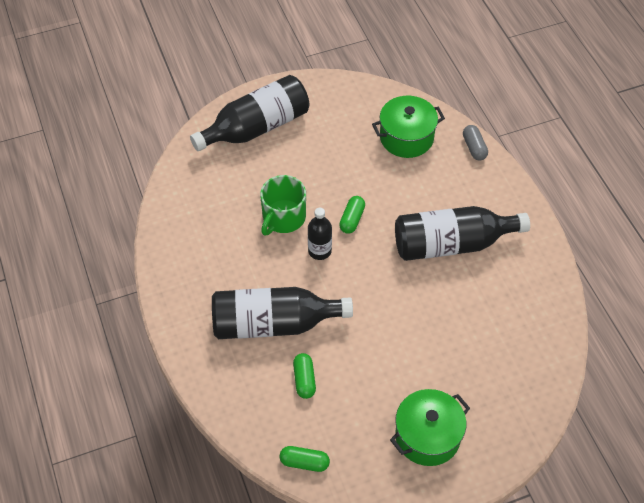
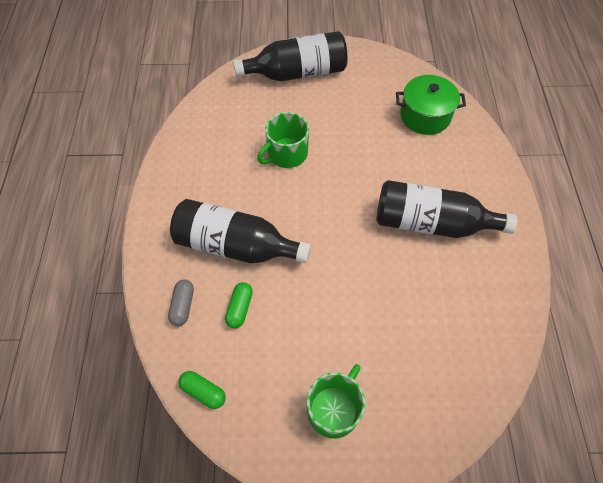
camera: 20 degrees right, 5 degrees up
(319, 251) = (306, 192): black bottle -> none
(352, 219) = (347, 173): green capsule -> none
(427, 436) = (334, 409): green pot -> green mug
(474, 148) = (485, 141): grey capsule -> grey capsule (183, 306)

